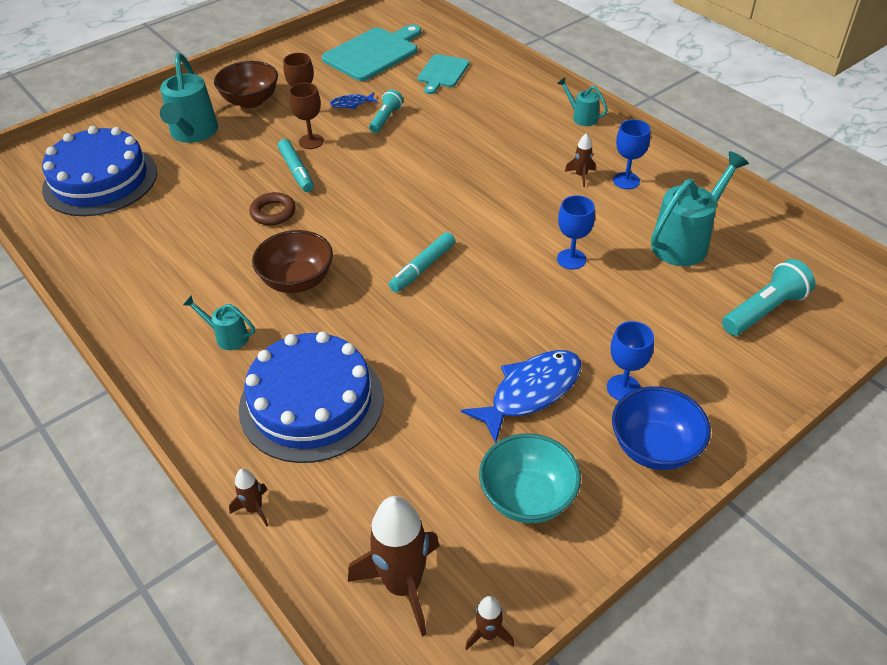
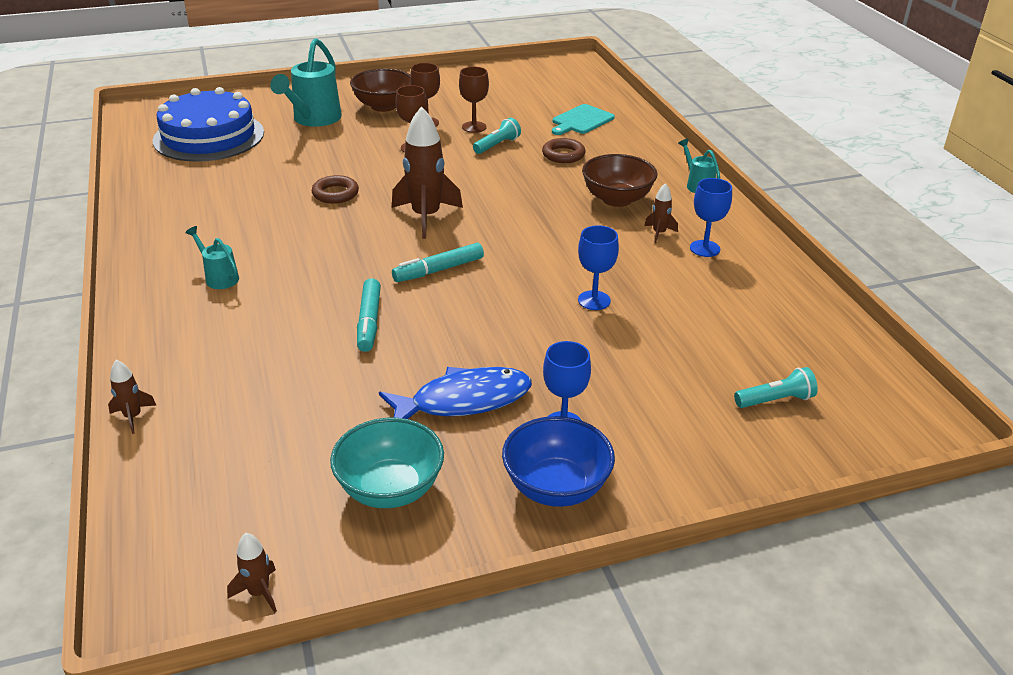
camera: 20 degrees right, 10 degrees down
(296, 171) = (381, 167): turquoise marker -> turquoise marker (369, 322)
(297, 281) = (314, 251): brown bowl -> brown bowl (617, 199)
(311, 402) = (250, 349): blue cake -> none
(351, 104) = (474, 127): blue fish -> brown goblet
(373, 53) = (526, 92): turquoise cutting board -> none
(403, 585) = (213, 522): brown rocket -> brown rocket (426, 217)
(450, 114) = (563, 155): none -> brown ring
(685, 242) = (730, 316): turquoise watering can -> none
(764, 310) = (775, 400): turquoise flashlight -> turquoise flashlight, size x0.65

